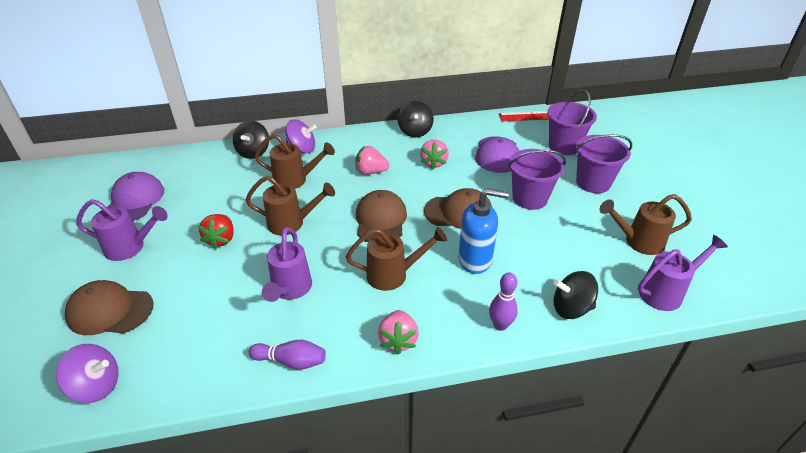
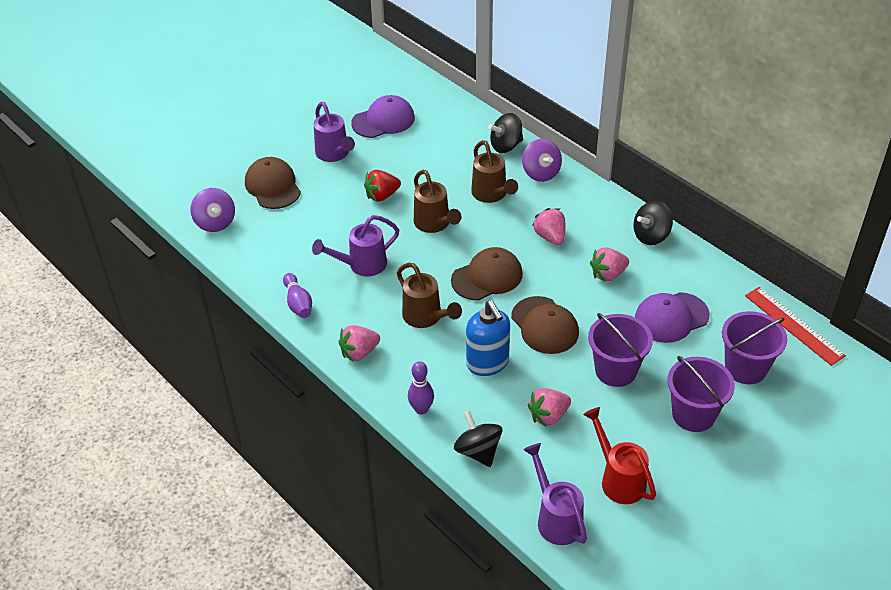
camera: 60 degrees right, 5 degrees up
(555, 250) = (548, 416): none -> pink strawberry
(638, 242) = (618, 479): brown watering can -> red watering can
(666, 292) = (556, 518): purple watering can -> purple watering can turned 150 degrees counterclockwise

